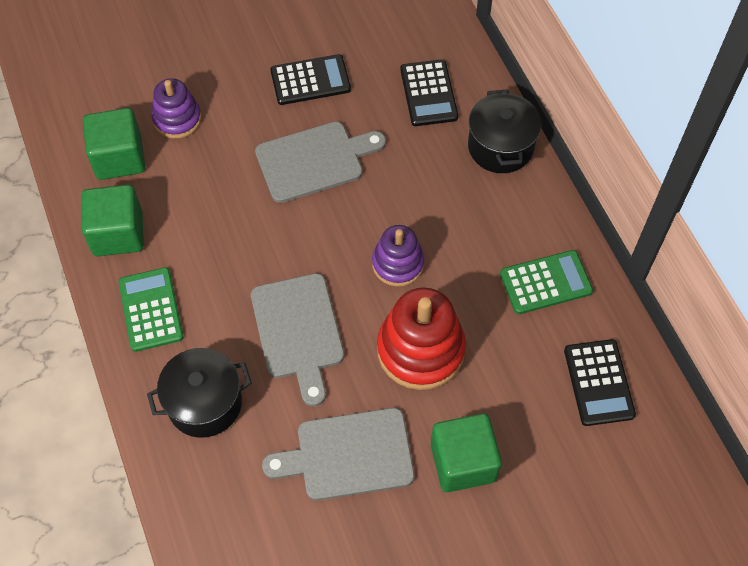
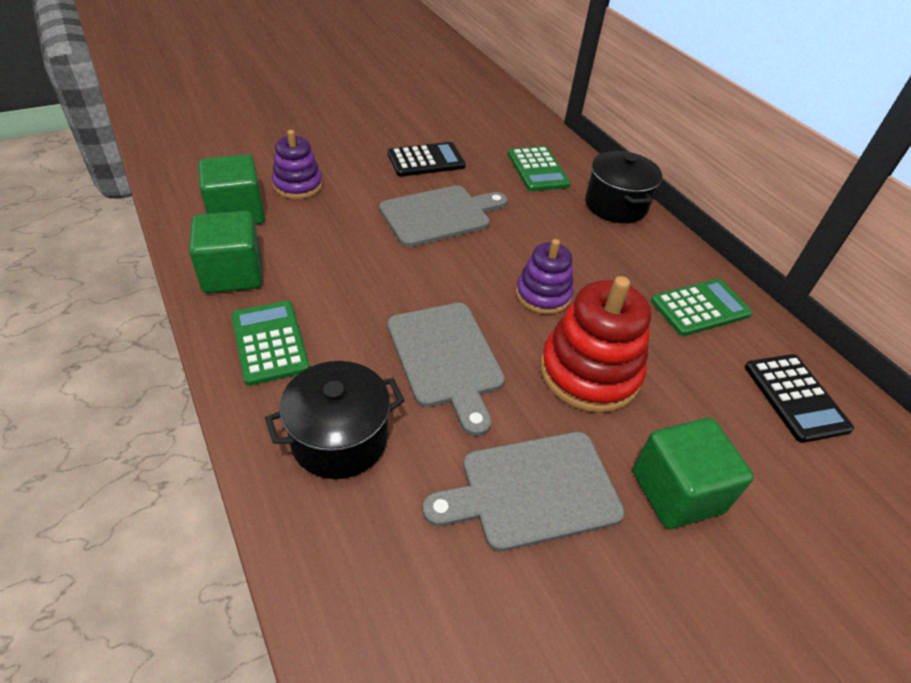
camera: 10 degrees left, 15 degrees down
(429, 93) = (538, 169): black calculator -> green calculator

